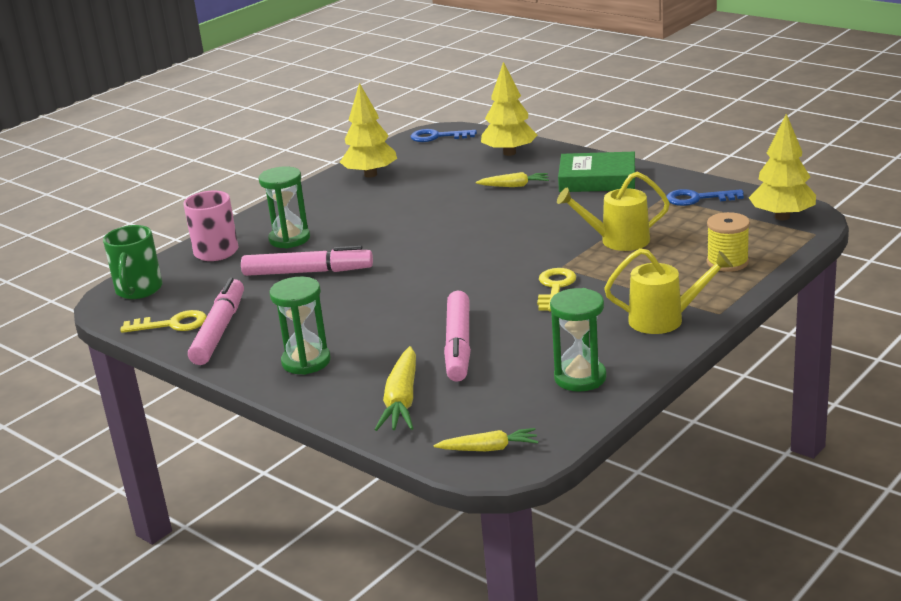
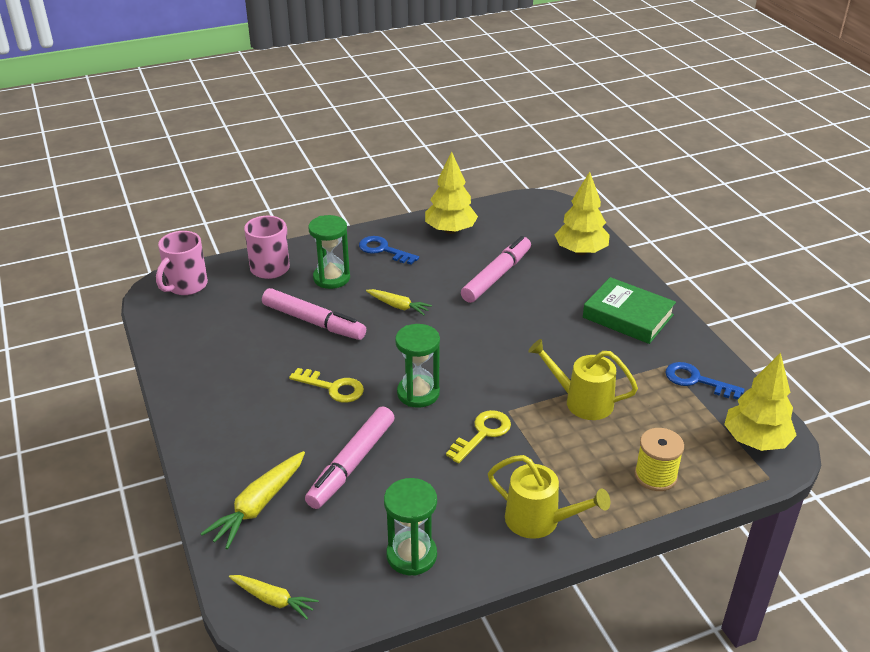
camera: 25 degrees right, 10 degrees up
(138, 290) = (186, 286): green mug -> pink mug
(172, 324) = (177, 334): yellow key -> yellow key (333, 388)
(219, 330) = (201, 357): pink marker -> pink marker (496, 276)
(306, 361) = (230, 423): green hourglass -> green hourglass (418, 393)
(437, 137) = (538, 207): blue key -> blue key (383, 250)
(514, 186) = (552, 293): yellow carrot -> yellow carrot (398, 306)

